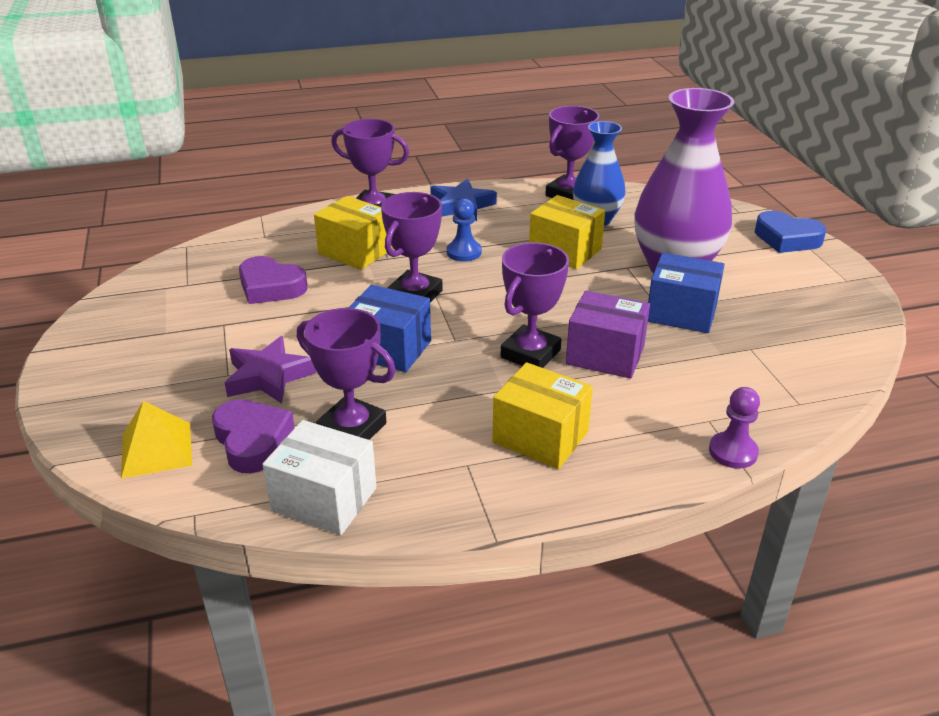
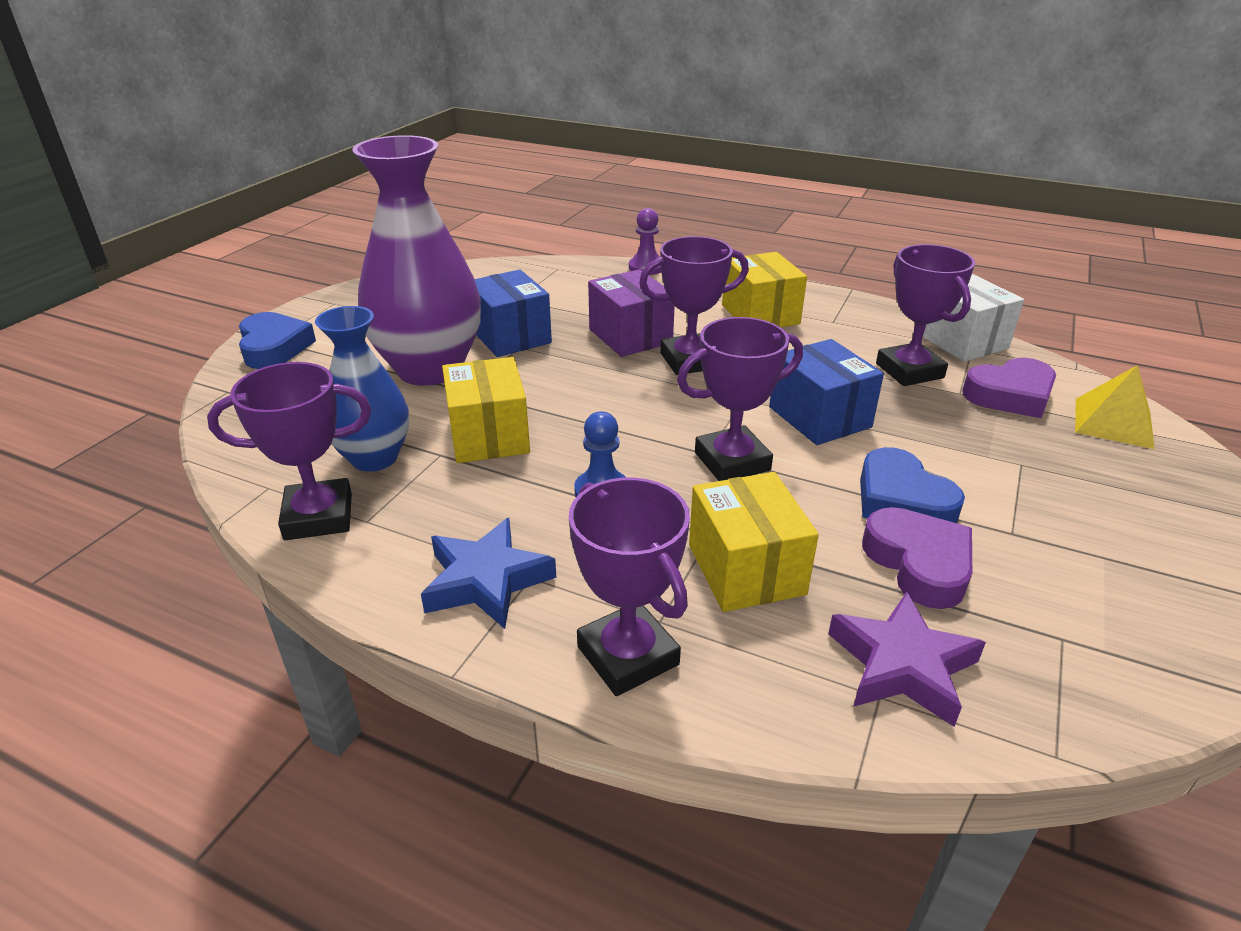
camera: 140 degrees left, 0 degrees up
(252, 441) = (1010, 395): purple heart -> purple heart turned 120 degrees counterclockwise
(268, 376) = (973, 443): purple star -> purple star (902, 665)
(297, 315) = (901, 500): none -> blue heart

